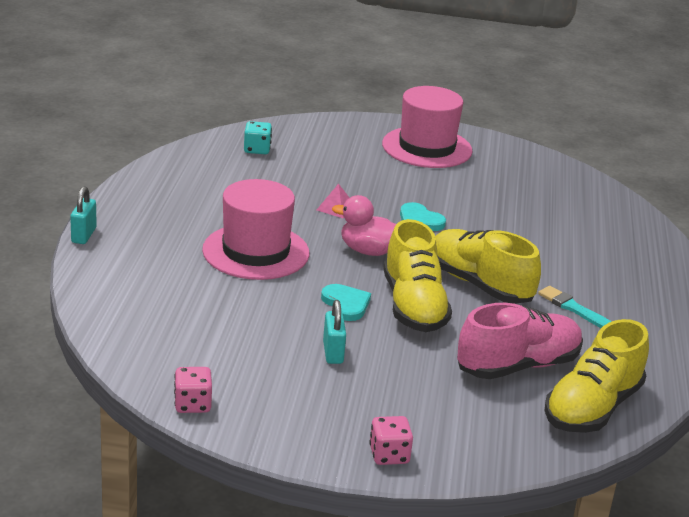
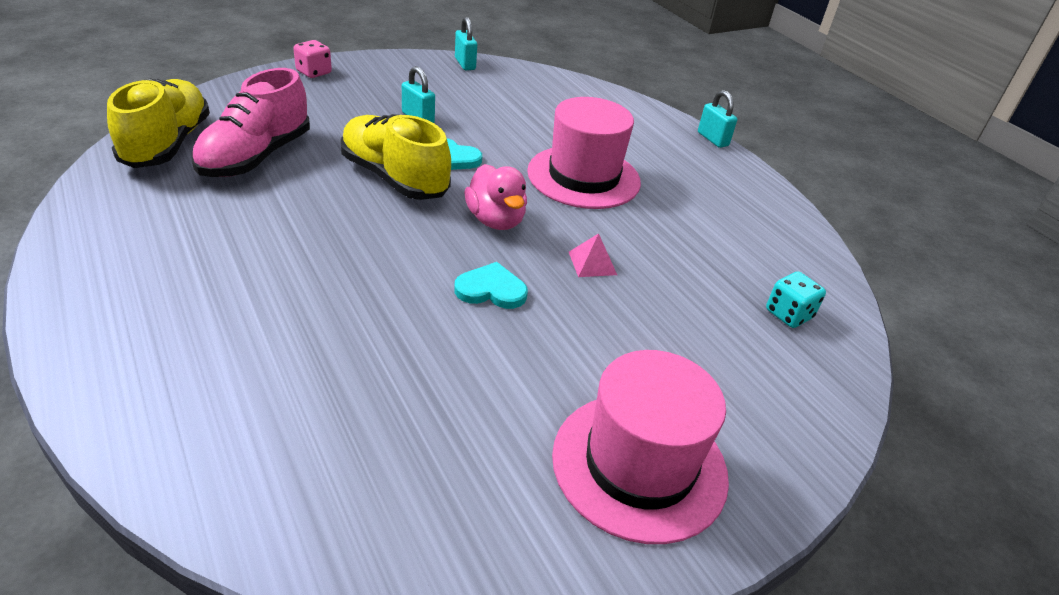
camera: 140 degrees right, 10 degrees up
(192, 404) = (465, 64): pink dice -> turquoise padlock
(368, 251) = (495, 220): pink duck -> pink duck turned 90 degrees clockwise
(479, 284) = (350, 227): yellow shoe -> none
(574, 309) = (224, 238): turquoise brush -> none

